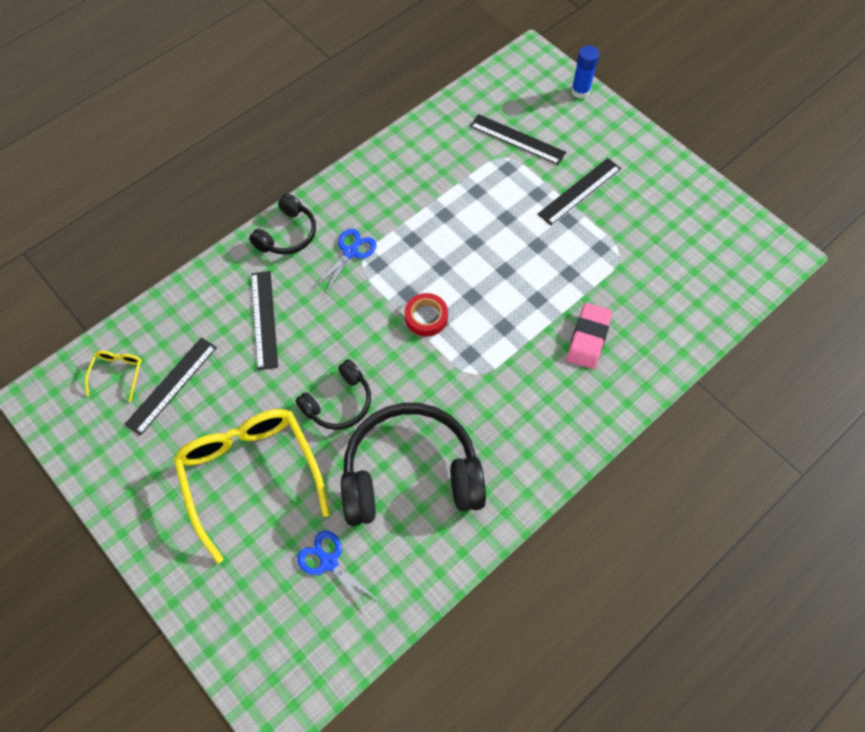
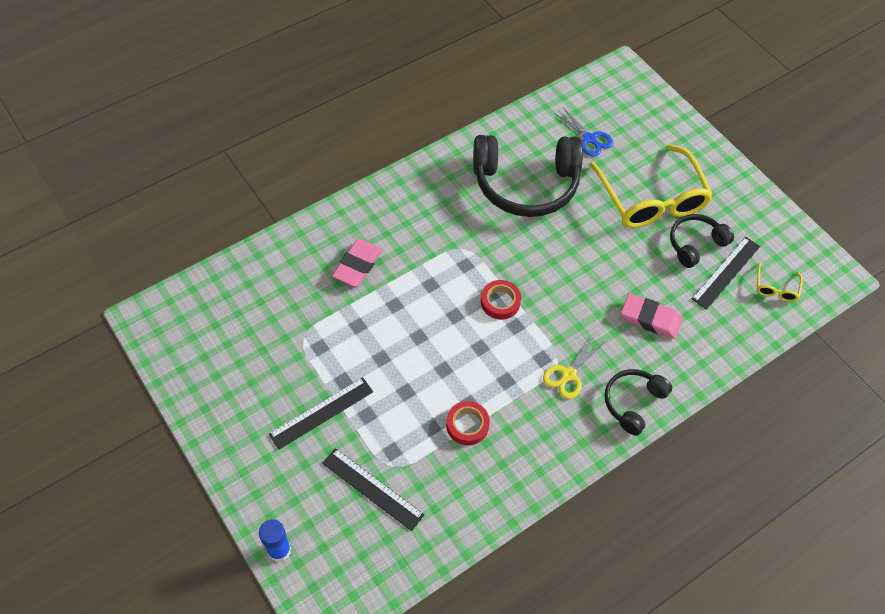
camera: 175 degrees left, 5 degrees down
(264, 319) = (650, 319): black ruler -> pink eraser
(338, 402) = (581, 241): black headphones -> black headphones (695, 244)
(350, 252) = (568, 374): blue scissors -> yellow scissors
(443, 197) = (467, 425): none -> red tape

